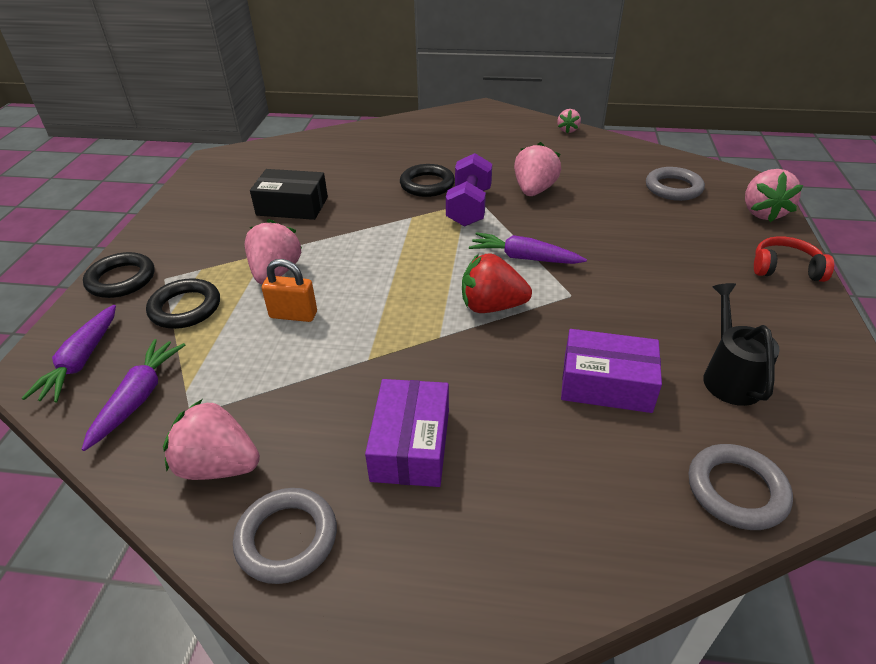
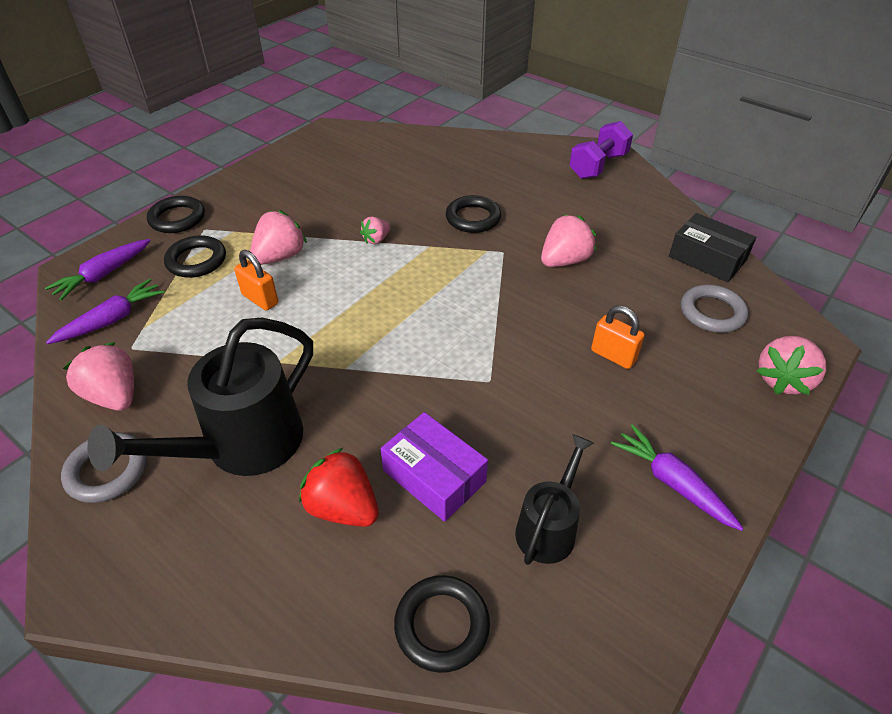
camera: 30 degrees right, 5 degrees up
(292, 206) = (345, 199): black box -> black box (707, 258)
(411, 445) = (241, 447): purple box -> black watering can
(469, 207) = (487, 256): purple dumbbell -> purple dumbbell (598, 166)
(491, 306) = (411, 360): red strawberry -> red strawberry (343, 507)
(523, 258) = (485, 326): purple carrot -> purple carrot (672, 482)
(568, 130) = (668, 205): pink strawberry -> pink strawberry (376, 239)
(640, 241) = (613, 355): none -> orange padlock
(736, 490) = (442, 625): grey ring -> black ring
(785, 269) = (735, 451): red headphones -> none

